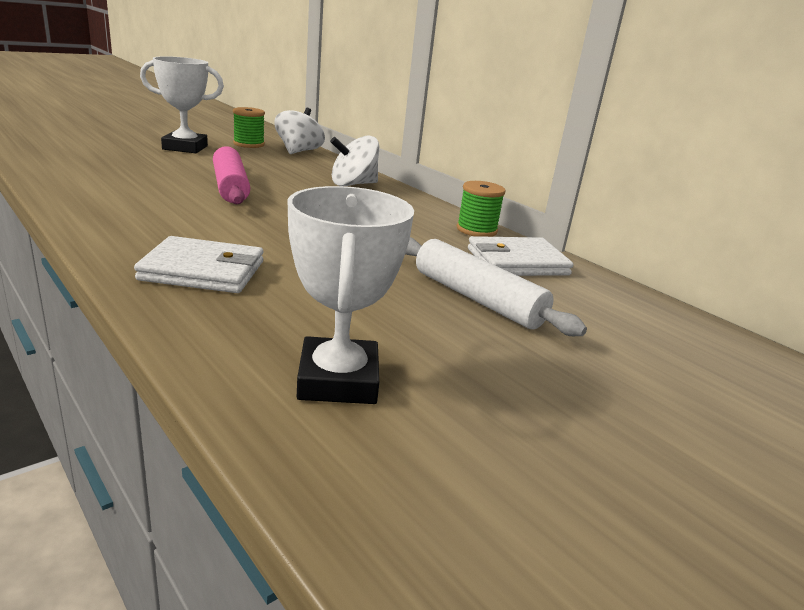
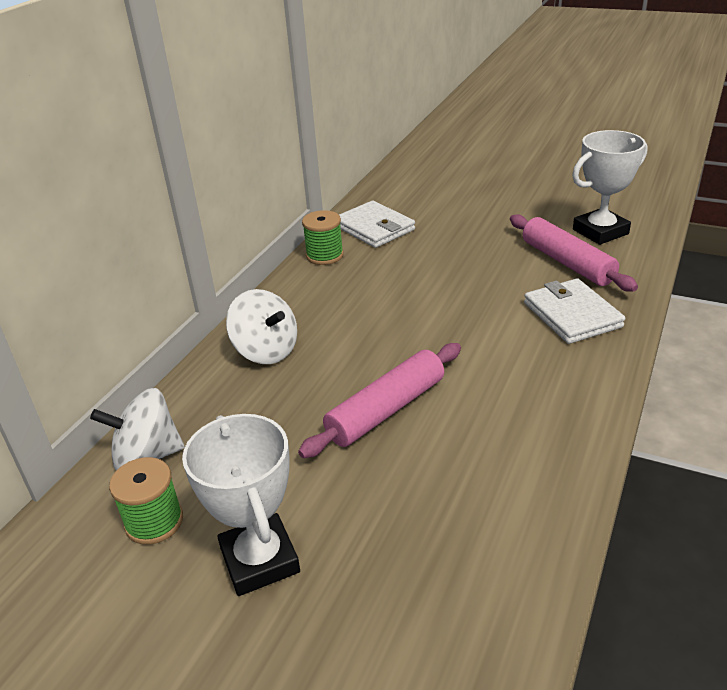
camera: 110 degrees left, 10 degrees up
(297, 315) = (567, 262): none -> pink rolling pin
(477, 299) = (458, 225): white rolling pin -> none

